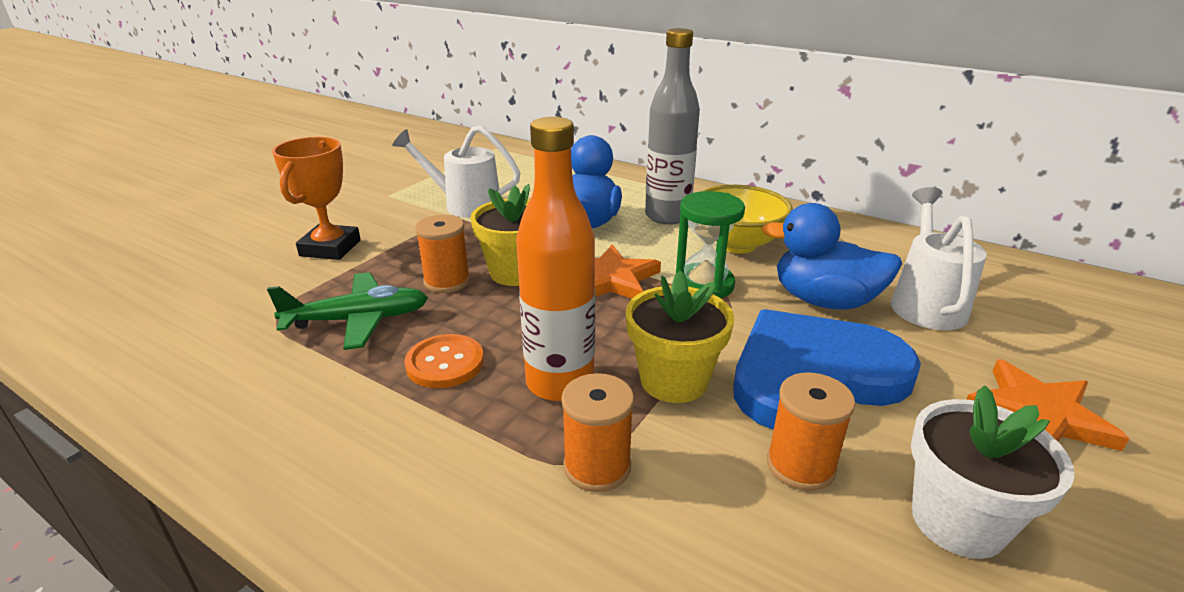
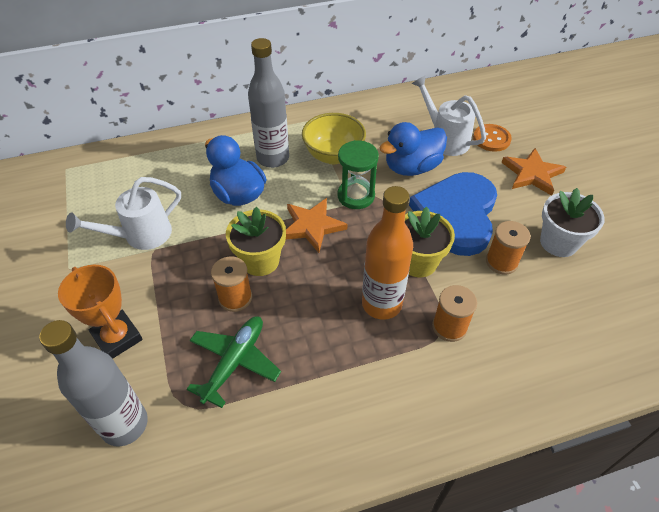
camera: 50 degrees left, 20 degrees up
(227, 297) = (125, 424): none -> grey bottle
(445, 363) = (320, 341): orange button -> orange button (491, 139)

